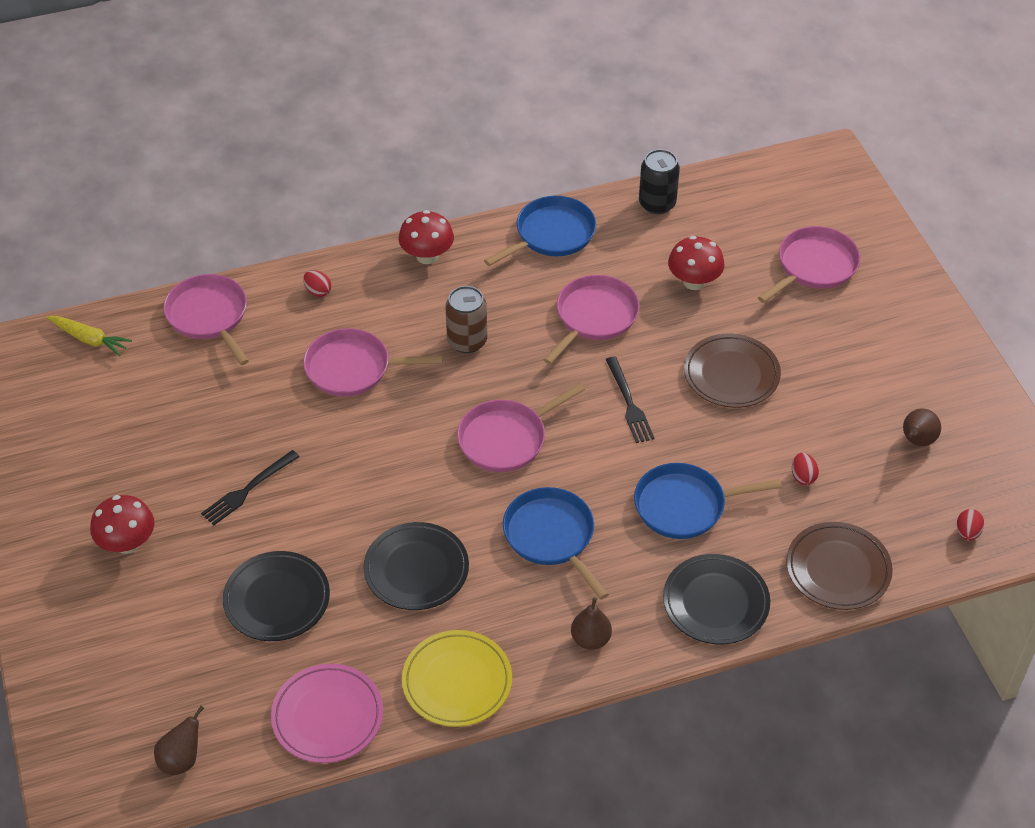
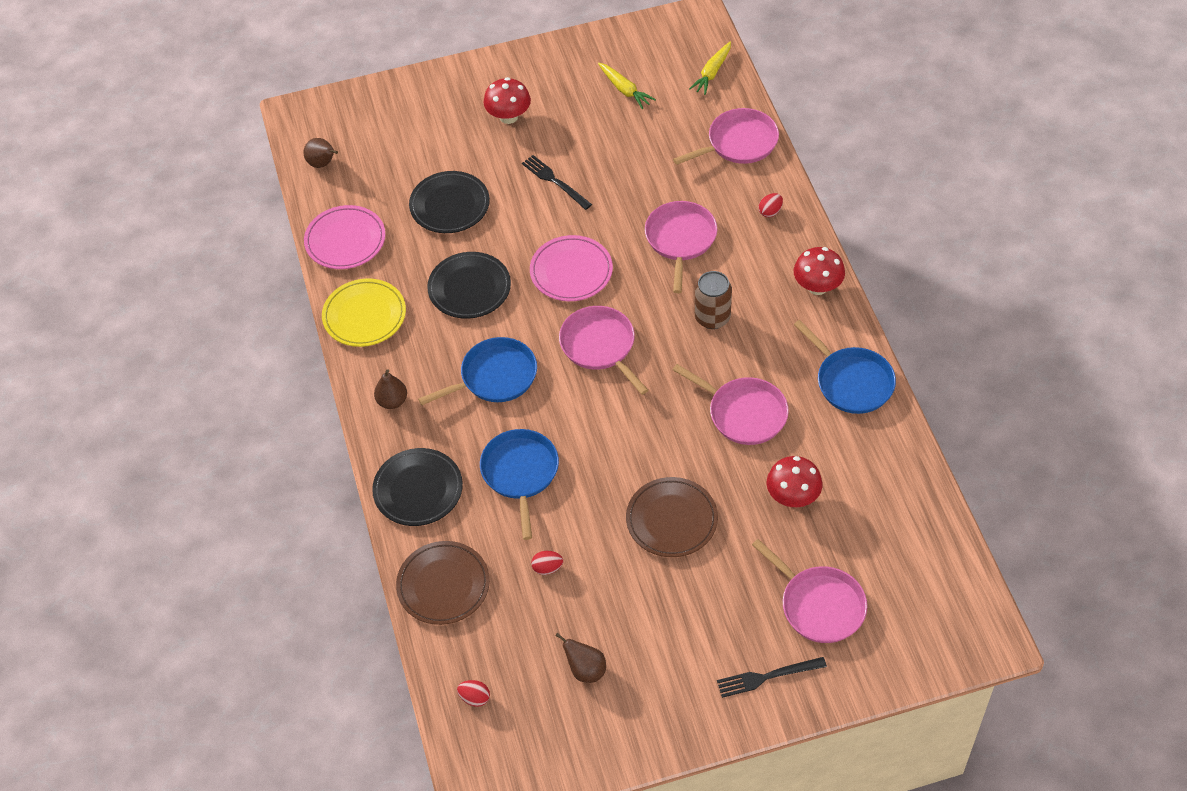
camera: 95 degrees right, 5 degrees up
(101, 423) = (624, 90): none -> yellow carrot
(395, 468) = (571, 271): none -> pink plate
(629, 403) = (638, 437): black fork -> black fork (767, 677)
(657, 204) = (902, 471): black can -> none

